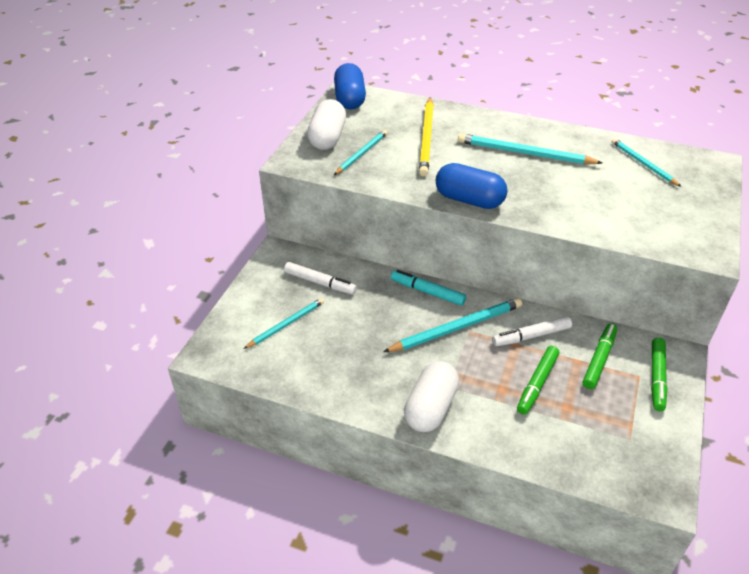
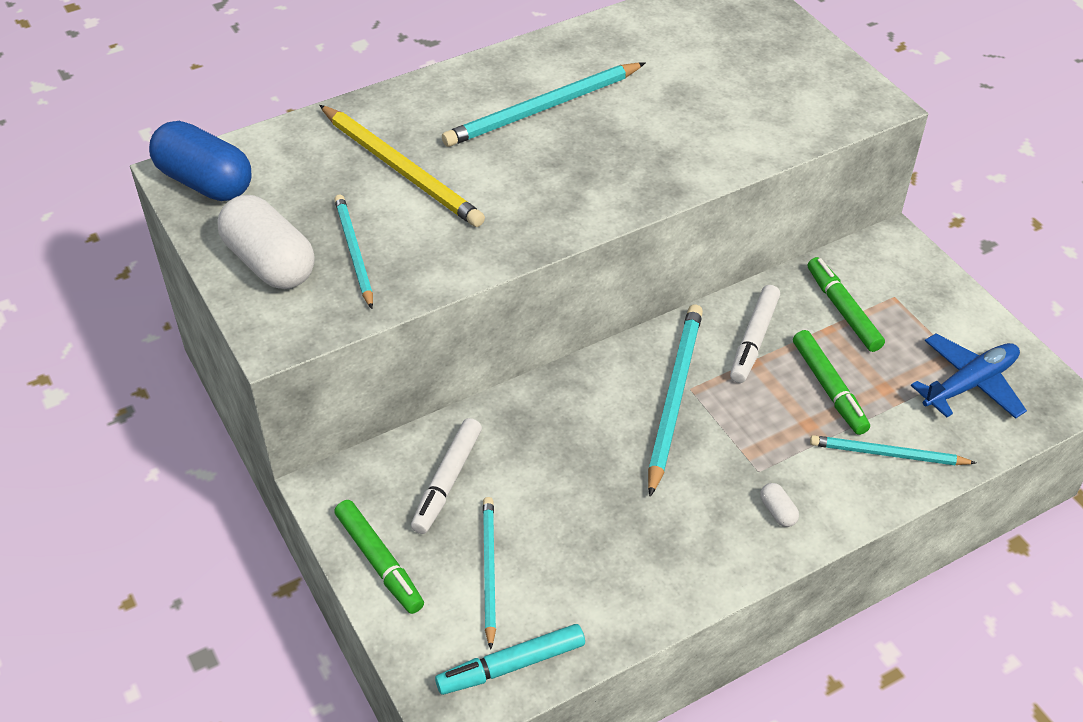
camera: 50 degrees left, 5 degrees up
(320, 283) = (447, 481): white marker -> white marker turned 135 degrees clockwise
(427, 292) = (584, 381): turquoise marker -> turquoise marker (511, 665)
(431, 407) = (777, 511): white capsule -> white capsule, size x0.41
(469, 200) = (576, 217): blue capsule -> none
(619, 444) = (970, 384): none -> blue plane
(643, 164) = (677, 35): turquoise pencil -> turquoise pencil (887, 454)
(657, 378) = (909, 285): green marker -> green marker (379, 562)

